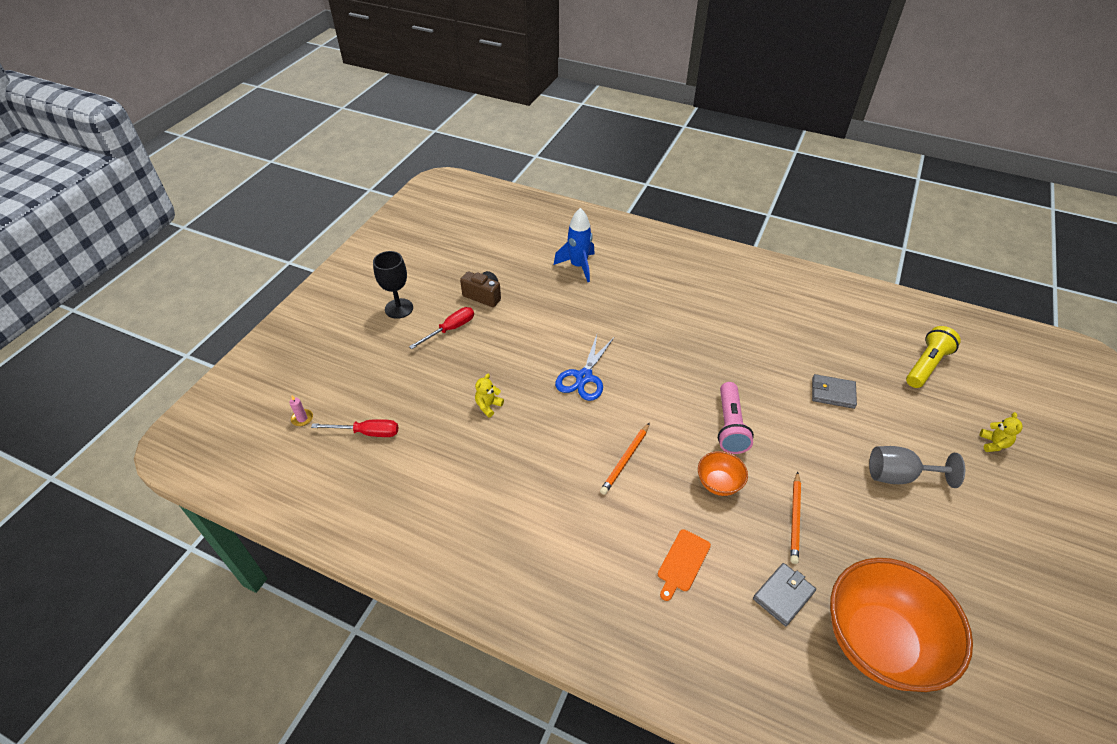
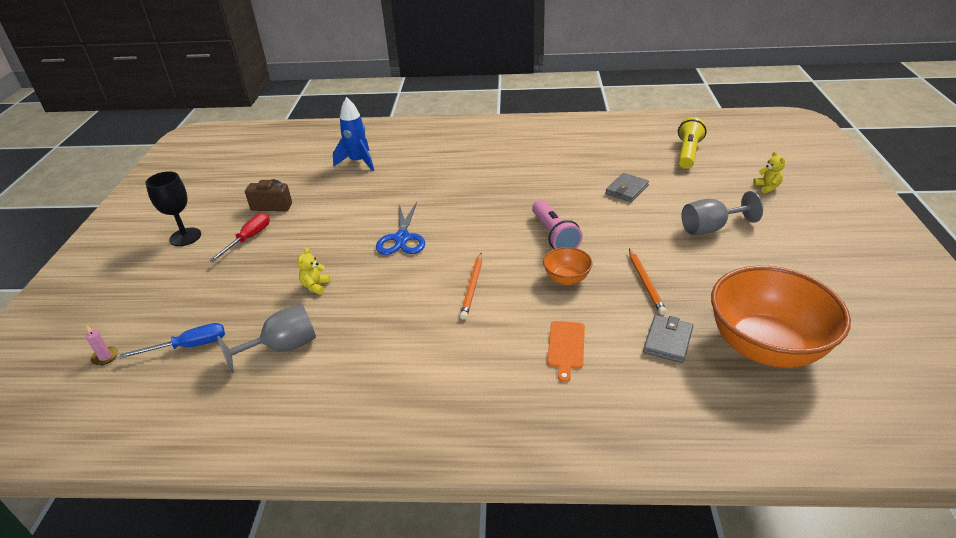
camera: 20 degrees left, 10 degrees down
(367, 433) = (189, 346): red screwdriver -> blue screwdriver
(439, 463) = (282, 347): none -> grey goblet
(832, 393) = (626, 190): grey wallet -> grey wallet turned 45 degrees counterclockwise

